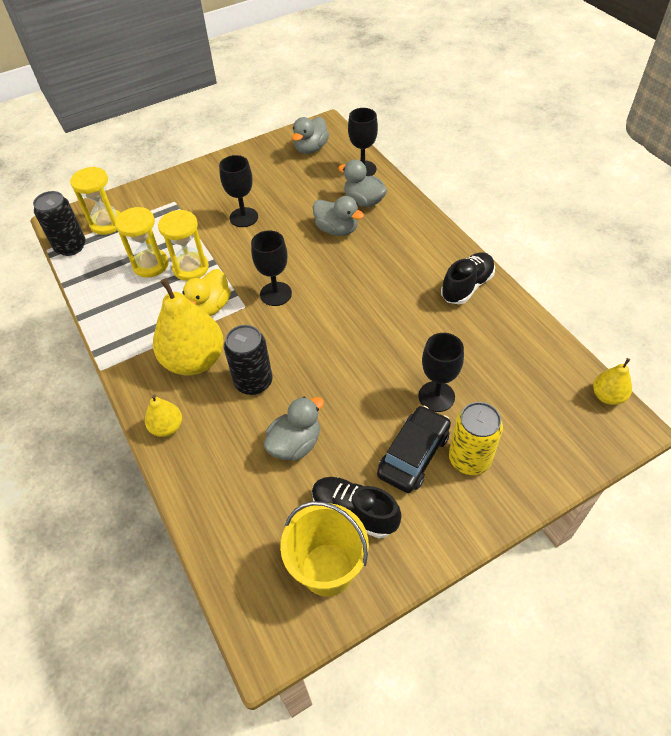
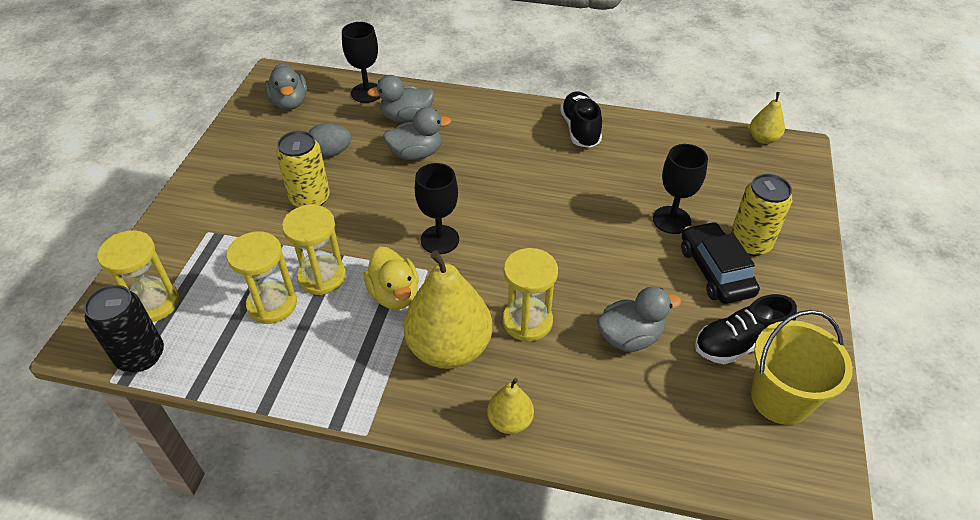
camera: 50 degrees left, 5 degrees down
(244, 217) = (310, 199): black goblet -> yellow can
(253, 382) = (527, 321): black can -> yellow hourglass
(291, 196) = (331, 153): none -> grey egg
(295, 444) = (630, 337): grey duck -> grey duck turned 75 degrees clockwise

